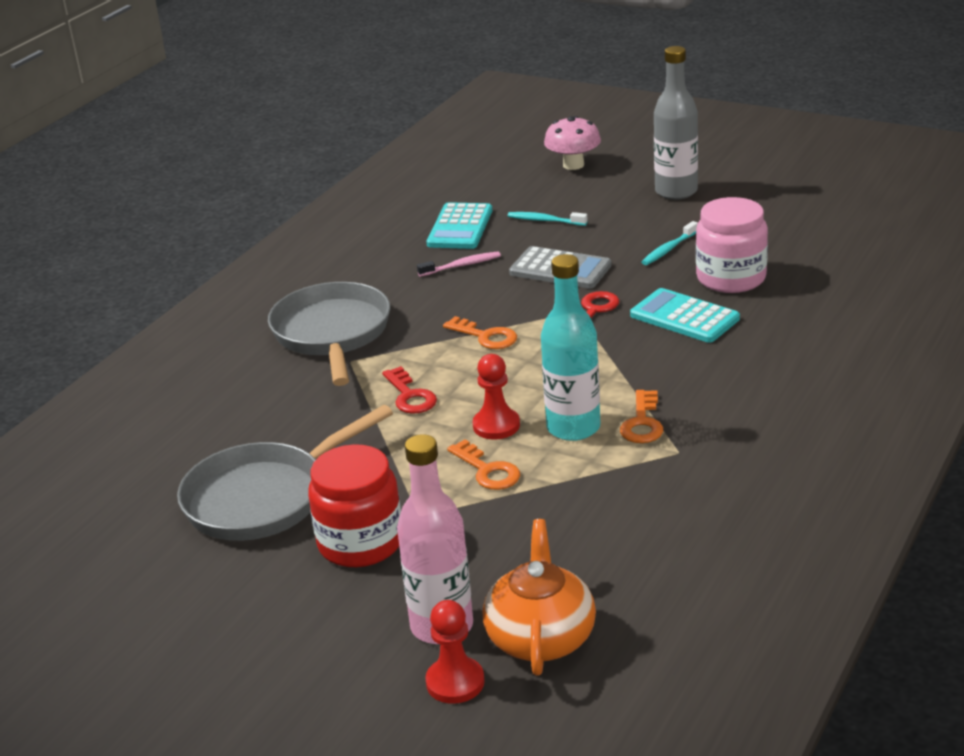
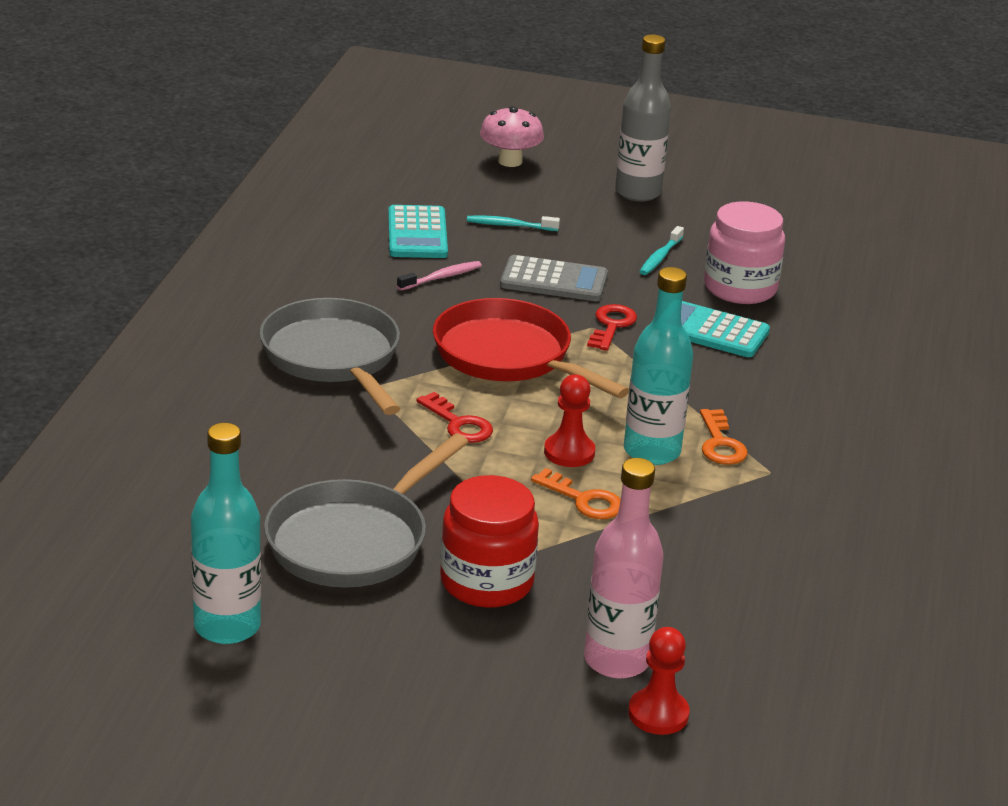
camera: 20 degrees left, 0 degrees up
(116, 569) = (227, 626): none -> turquoise bottle
(485, 336) = (509, 356): orange key -> red pan
(541, 637) = (722, 664): orange teapot -> none

